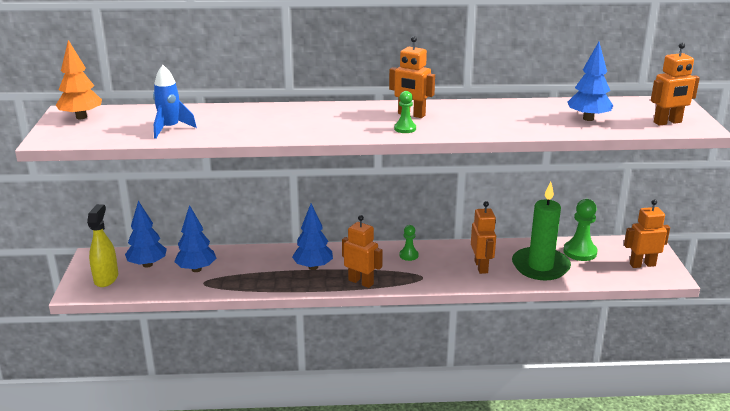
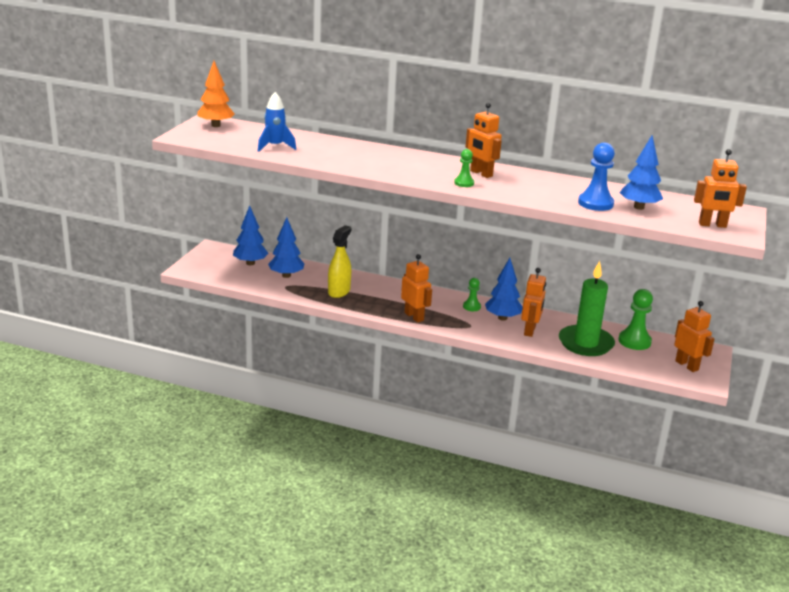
camera: 20 degrees right, 0 degrees up
(106, 278) = (213, 266): yellow spray bottle -> yellow spray bottle (339, 291)
(313, 267) = (382, 296): blue tree -> blue tree (502, 318)
(547, 123) = (595, 203): none -> blue pawn
(642, 264) = (687, 365): orange robot -> orange robot turned 45 degrees clockwise

